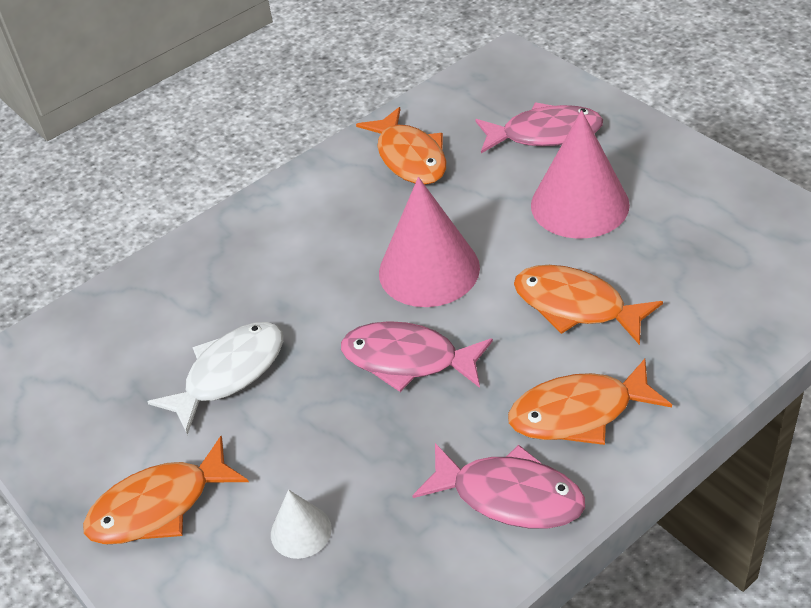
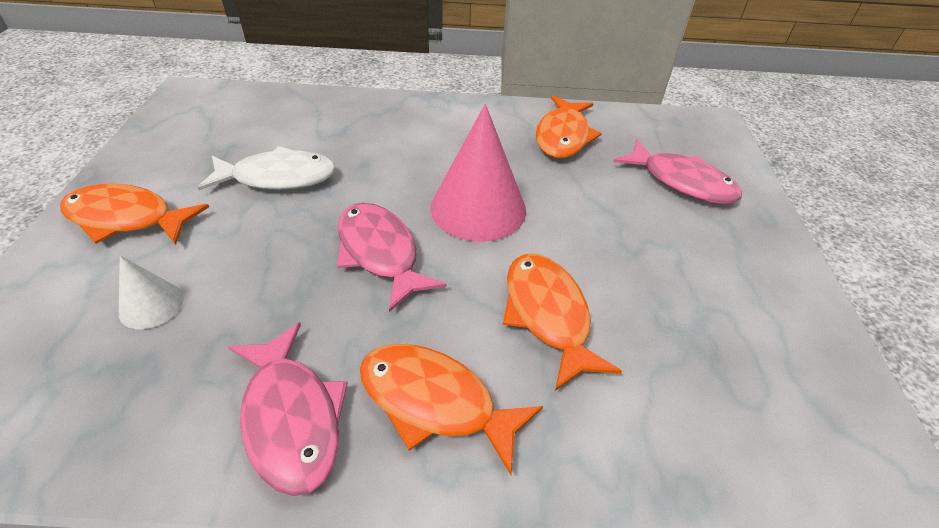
camera: 35 degrees right, 0 degrees up
(579, 204) = (648, 245): pink cone -> none

